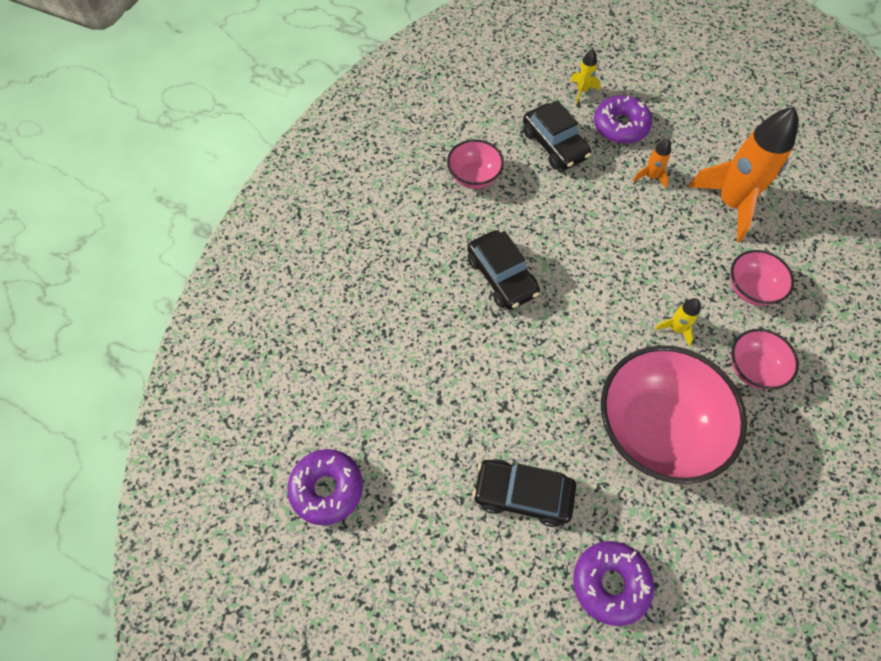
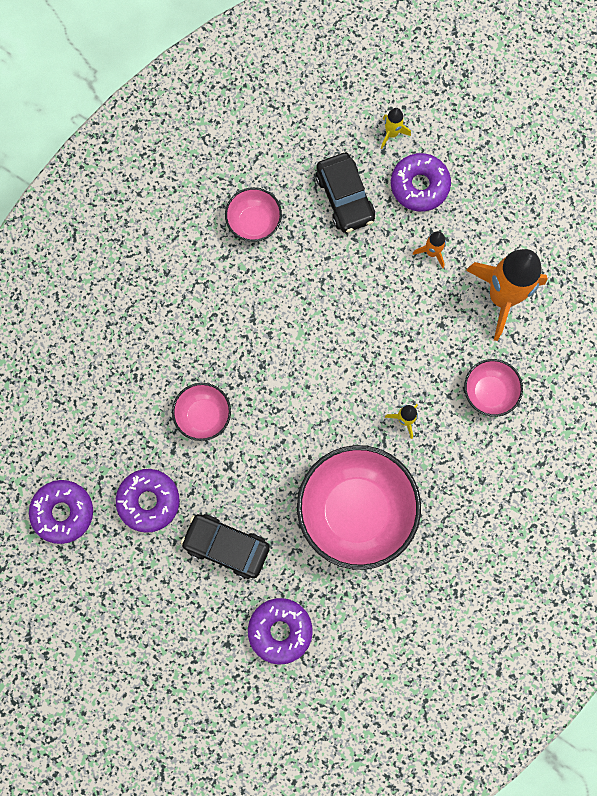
camera: 10 degrees right, 15 degrees up
(423, 459) = (149, 501): none -> purple donut
(502, 276) = (256, 338): black car -> none
(753, 369) = (462, 470): pink bowl -> pink bowl (203, 415)

